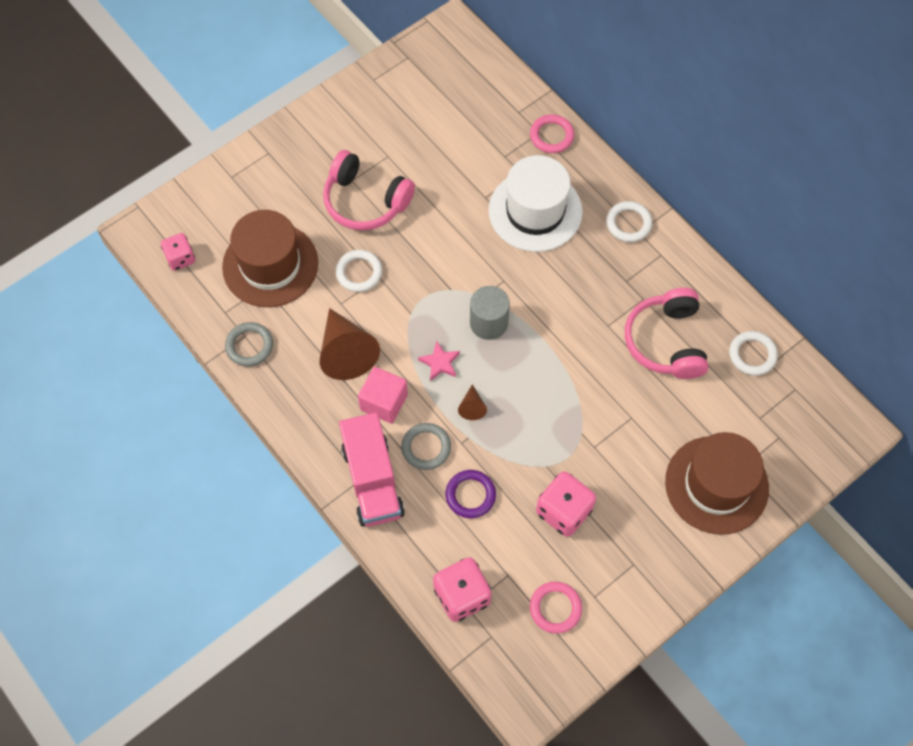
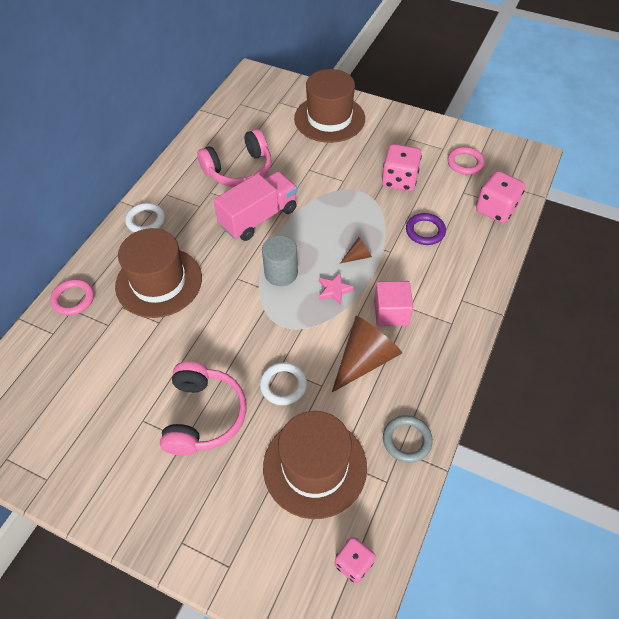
camera: 115 degrees left, 10 degrees down
(372, 481) = (458, 292): pink truck -> pink truck (258, 217)
(426, 447) = (409, 270): grey ring -> none
(535, 211) = (159, 282): white hat -> brown hat
(752, 355) = (225, 127): white ring -> none

